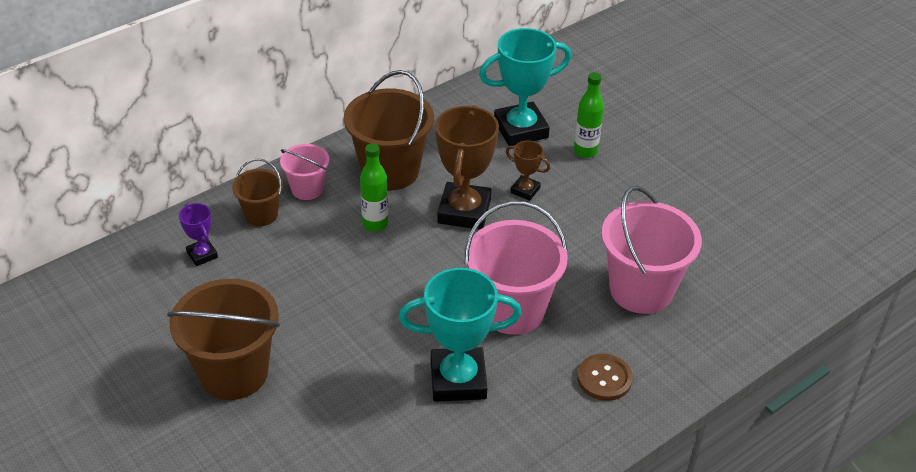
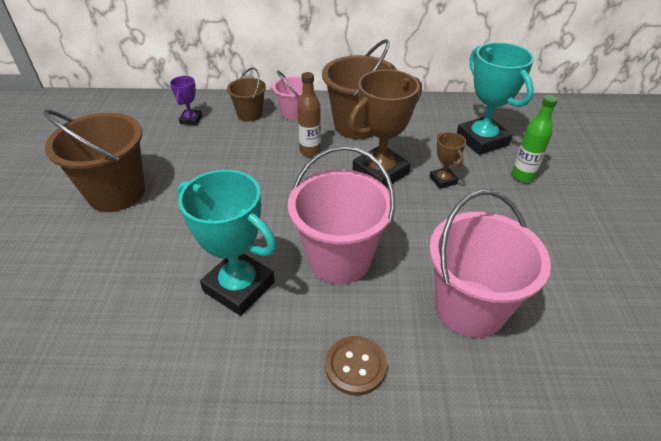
camera: 40 degrees right, 0 degrees up
(375, 224) = (310, 151): green bottle -> brown bottle
(521, 129) = (482, 140): turquoise trophy -> turquoise trophy turned 45 degrees clockwise

